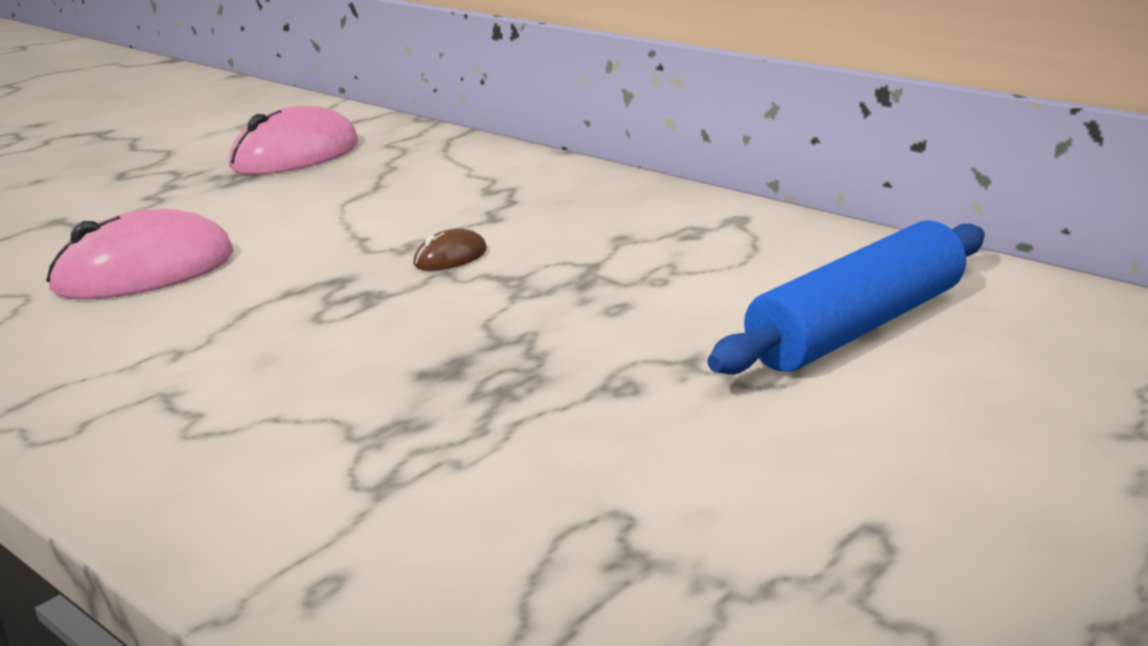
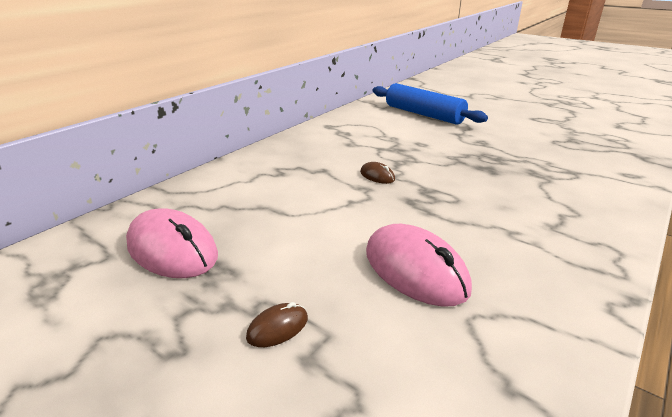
camera: 95 degrees left, 5 degrees up
(112, 206) = (278, 328): none -> brown mouse

